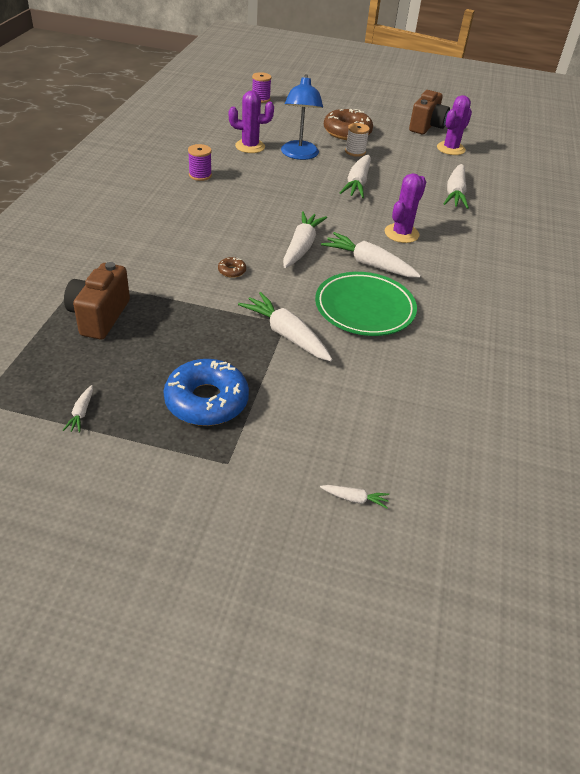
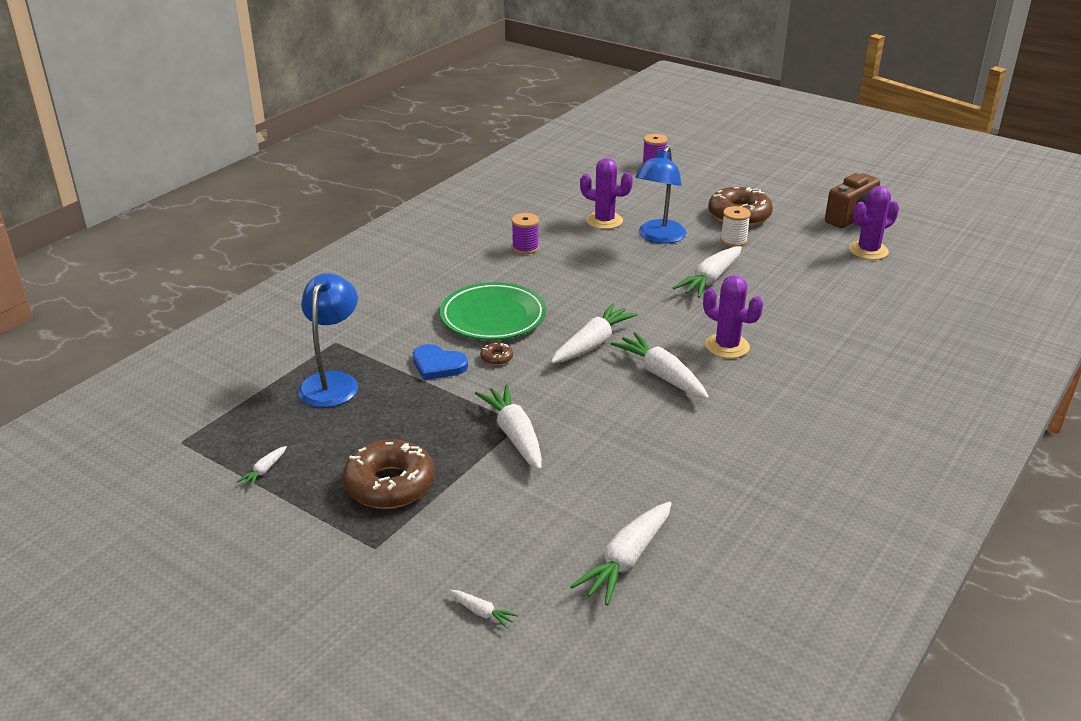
camera: 25 degrees right, 10 degrees down
(99, 316) = (332, 382): brown camera -> blue lamp
(186, 285) = (438, 365): none -> blue heart
(206, 401) = (390, 484): blue donut -> brown donut
(364, 308) = (623, 423): green plate -> green plate (493, 317)
(401, 233) = (727, 346): purple cactus -> purple cactus turned 75 degrees clockwise
(455, 193) = (833, 307): white carrot -> white carrot (626, 560)

